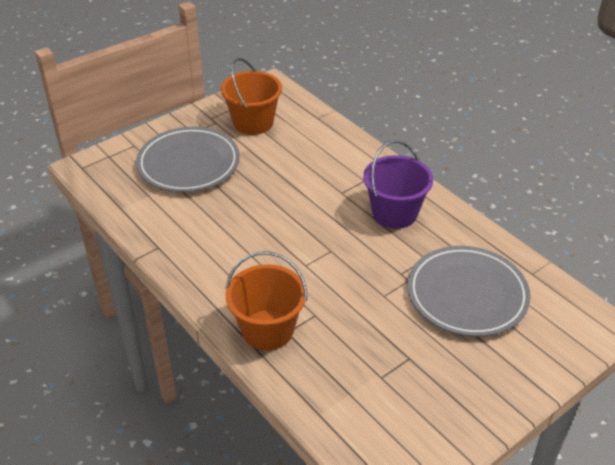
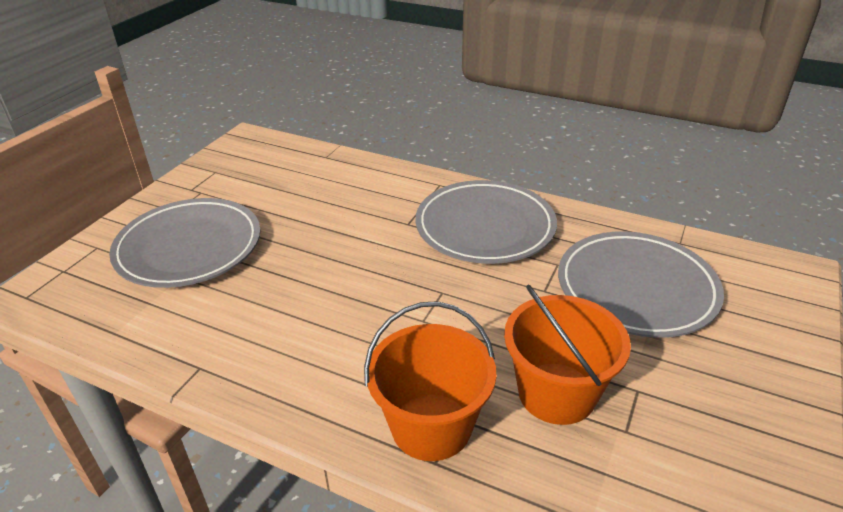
camera: 25 degrees left, 5 degrees down
(253, 123) = (249, 180): orange bucket -> orange bucket (557, 393)
(394, 213) = (485, 227): purple bucket -> grey plate

